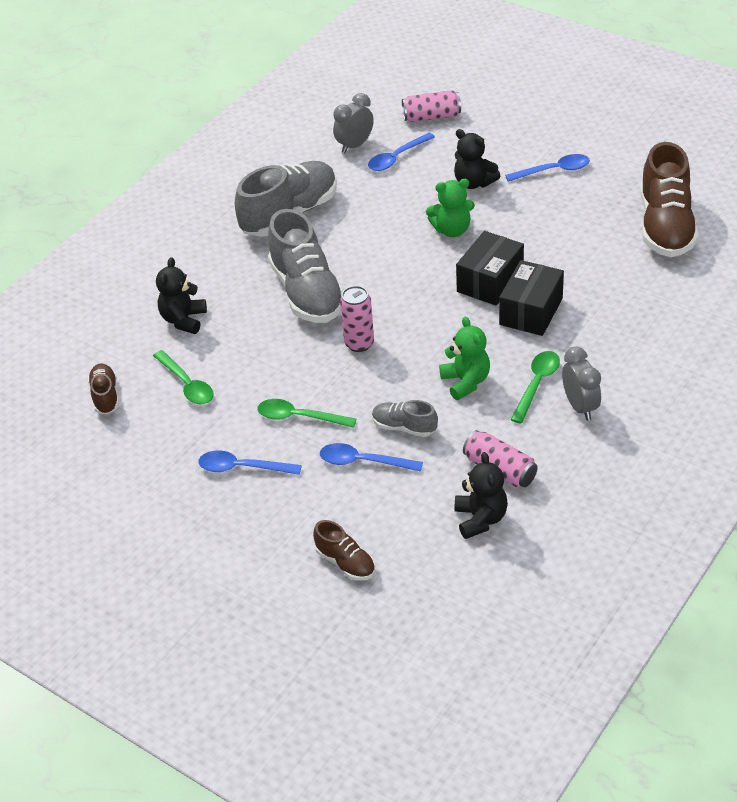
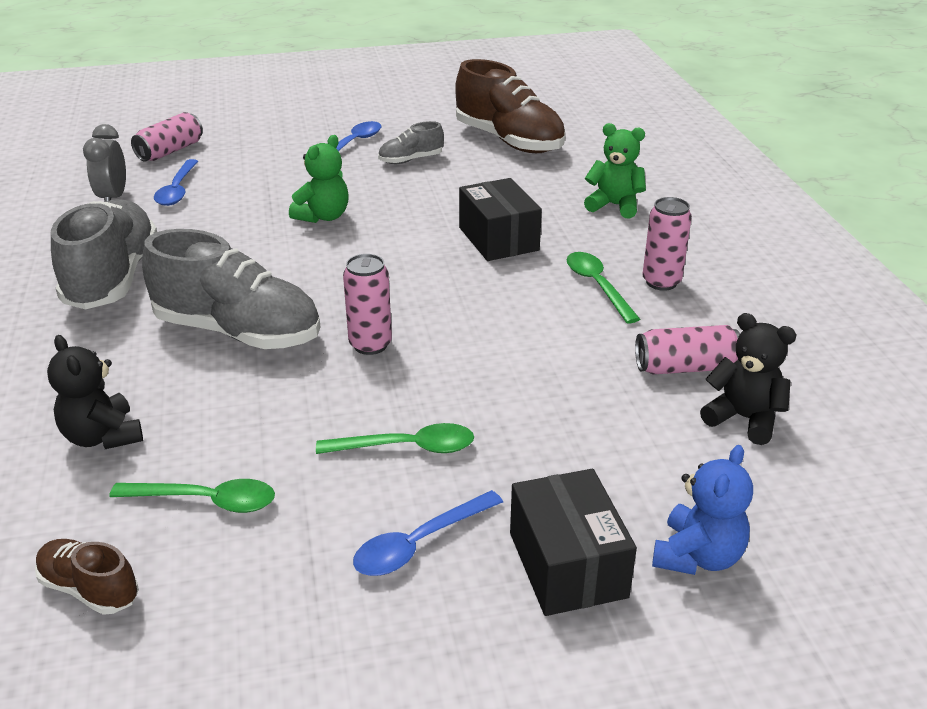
camera: 50 degrees left, 10 degrees down
(299, 417) = (408, 447): green spoon -> green spoon turned 150 degrees counterclockwise
(345, 562) = (697, 556): brown shoe -> blue teddy bear
(363, 461) = (548, 444): blue spoon -> none
(404, 427) = (538, 388): grey shoe -> grey shoe (411, 160)
(466, 382) = (532, 318): green teddy bear -> green teddy bear (614, 205)
(474, 183) = (290, 177): black teddy bear -> none
(490, 281) = (424, 236): black box -> black box (567, 564)
(580, 407) = (661, 282): grey clock -> pink can

